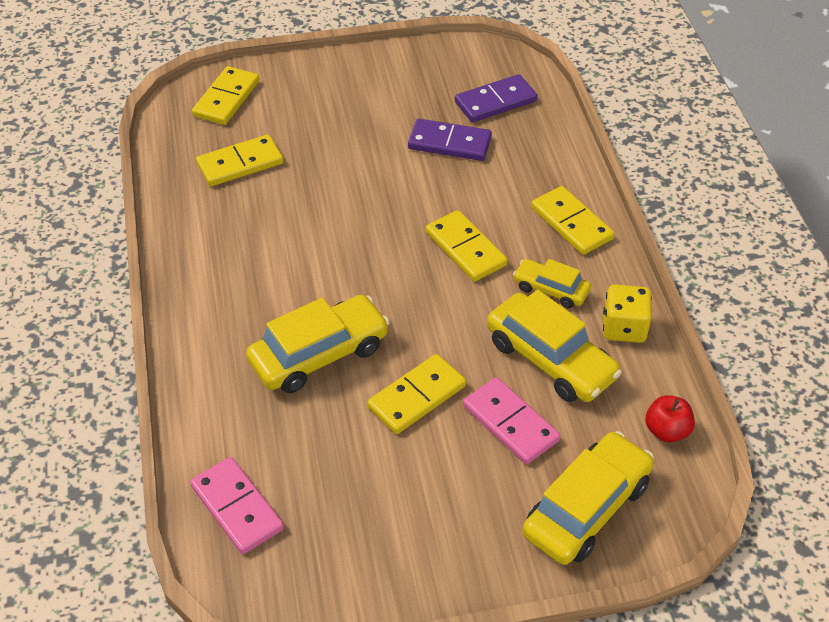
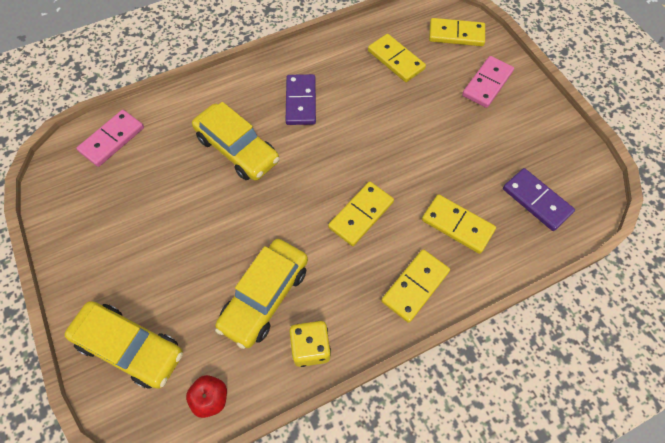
camera: 75 degrees right, 15 degrees up
(417, 397) = (213, 215): yellow domino -> yellow domino (457, 225)
(449, 143) = (471, 179): purple domino -> purple domino (300, 101)
(510, 423) = (200, 280): pink domino -> pink domino (487, 84)
(551, 289) = (336, 284): yellow car -> none

